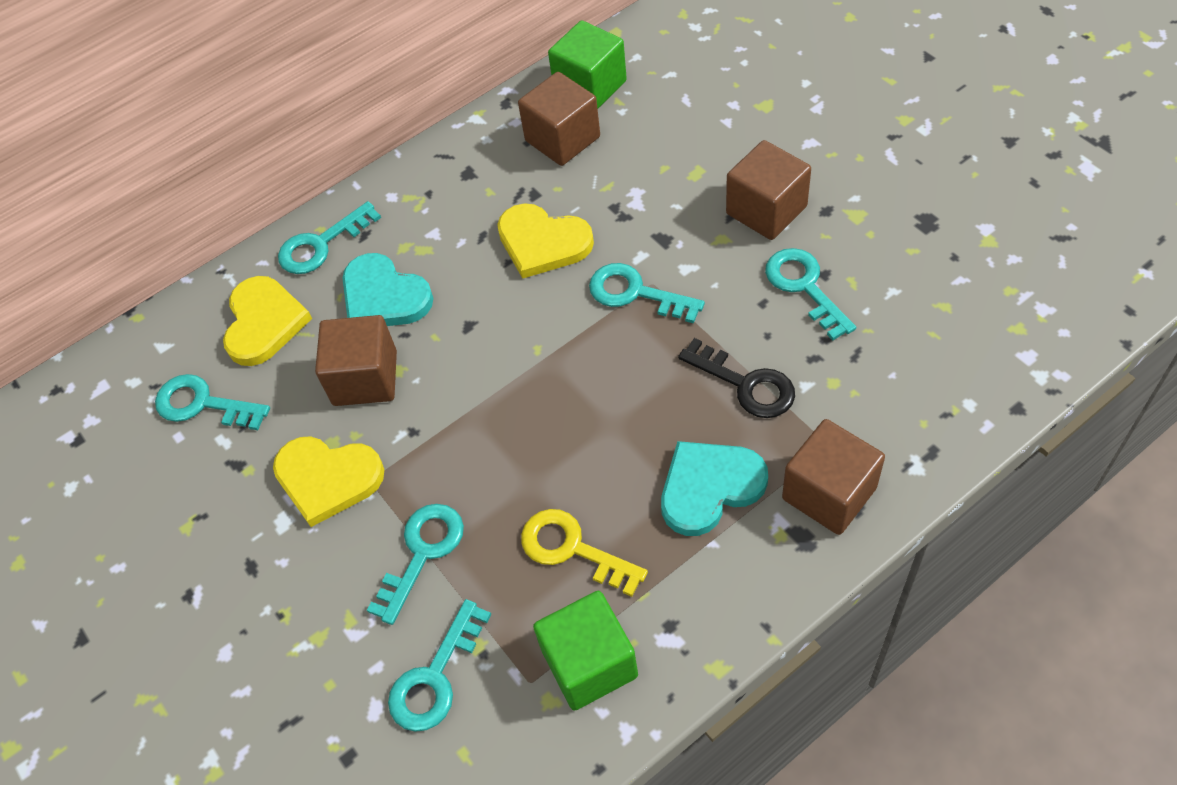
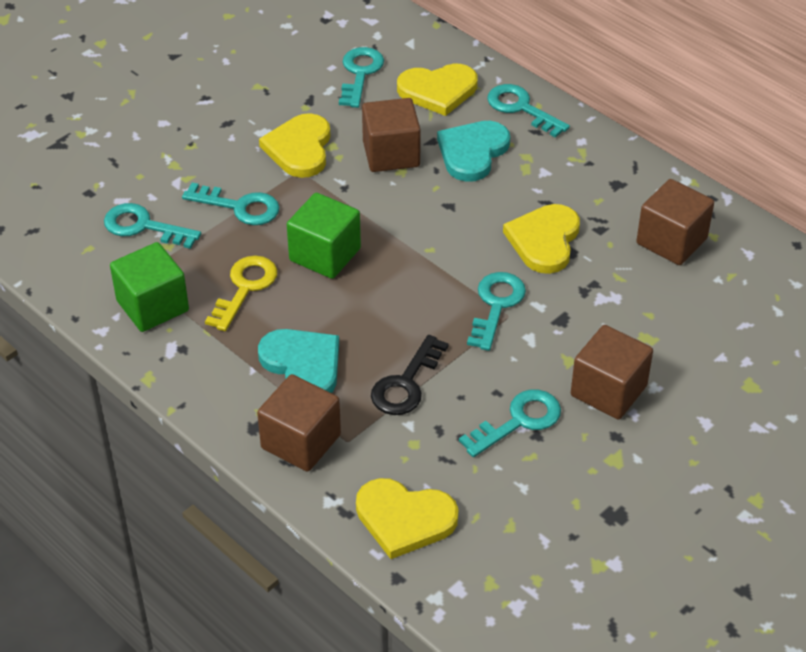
camera: 75 degrees right, 10 degrees down
(590, 86) = (745, 253): green cube -> green cube (325, 254)
(939, 397) = (404, 519): none -> yellow heart

